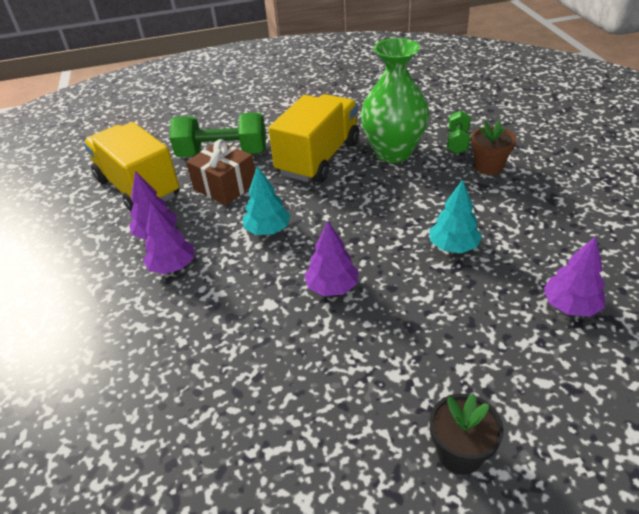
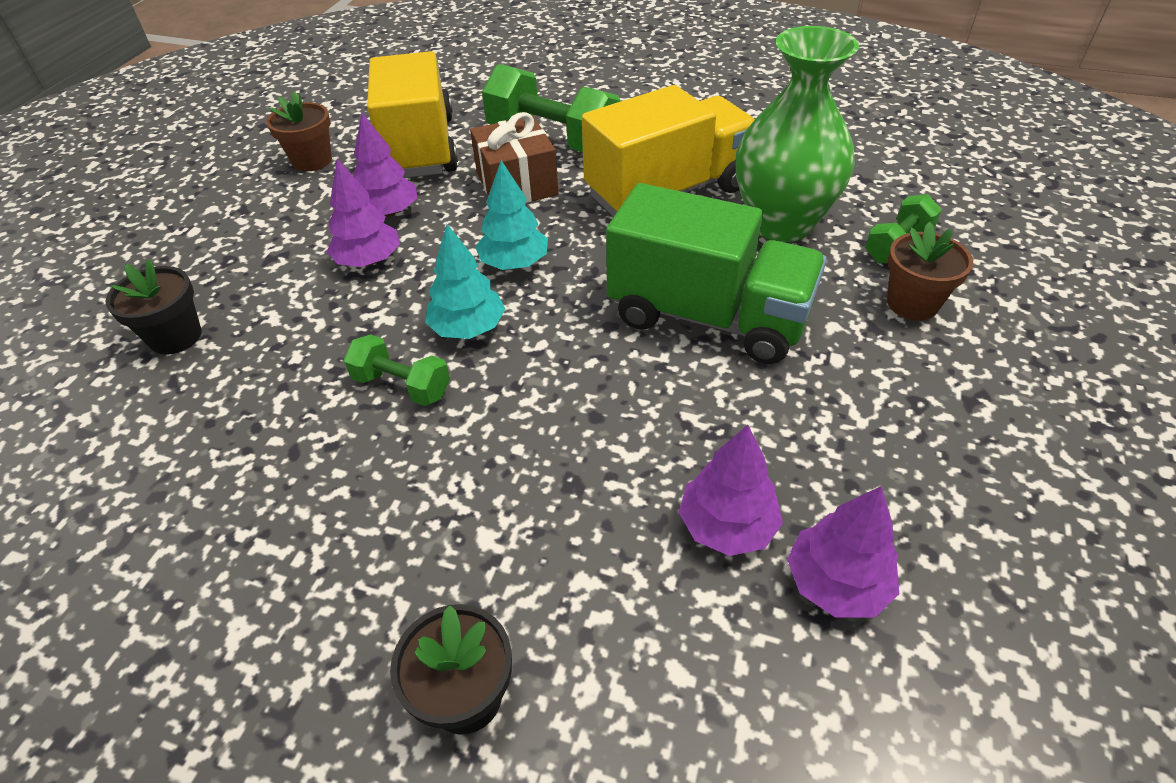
camera: 30 degrees right, 5 degrees up
(66, 223) = (312, 161): none -> brown flower pot
(80, 369) = (176, 337): none -> black flower pot
(267, 324) = (402, 385): none -> green dumbbell
(332, 287) = (521, 376): purple tree -> purple tree (727, 525)
(401, 213) = (708, 316): none -> green truck
(453, 246) = (738, 400): turquoise tree -> turquoise tree (468, 328)

